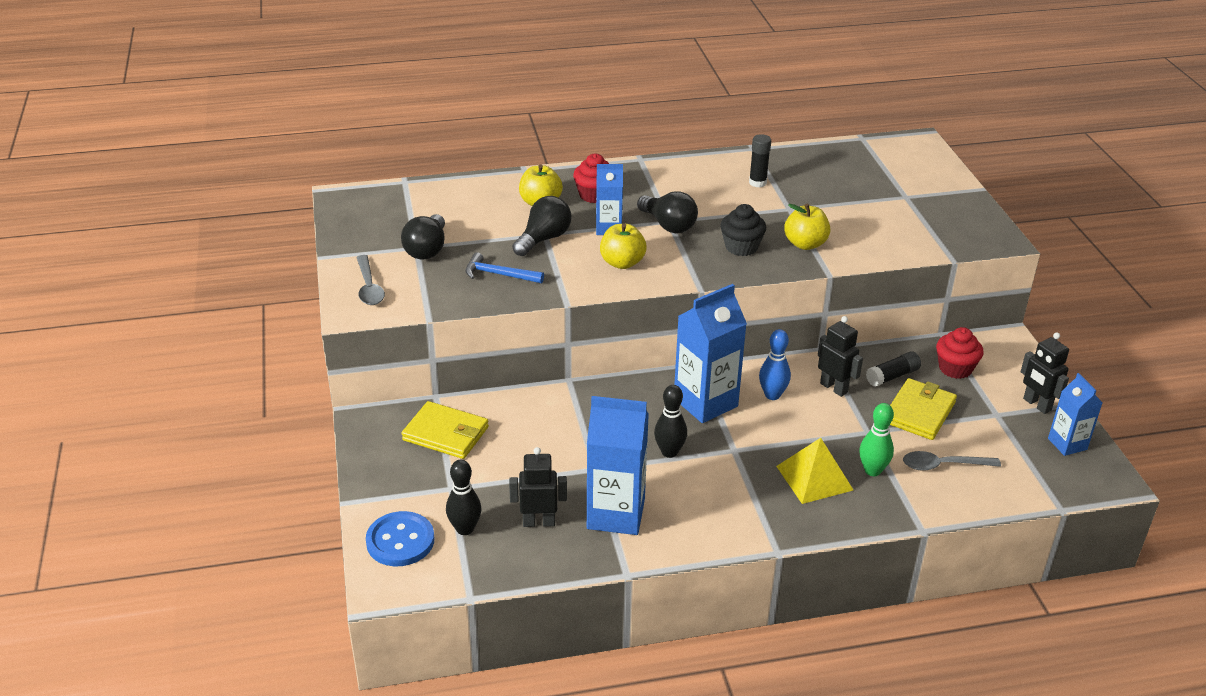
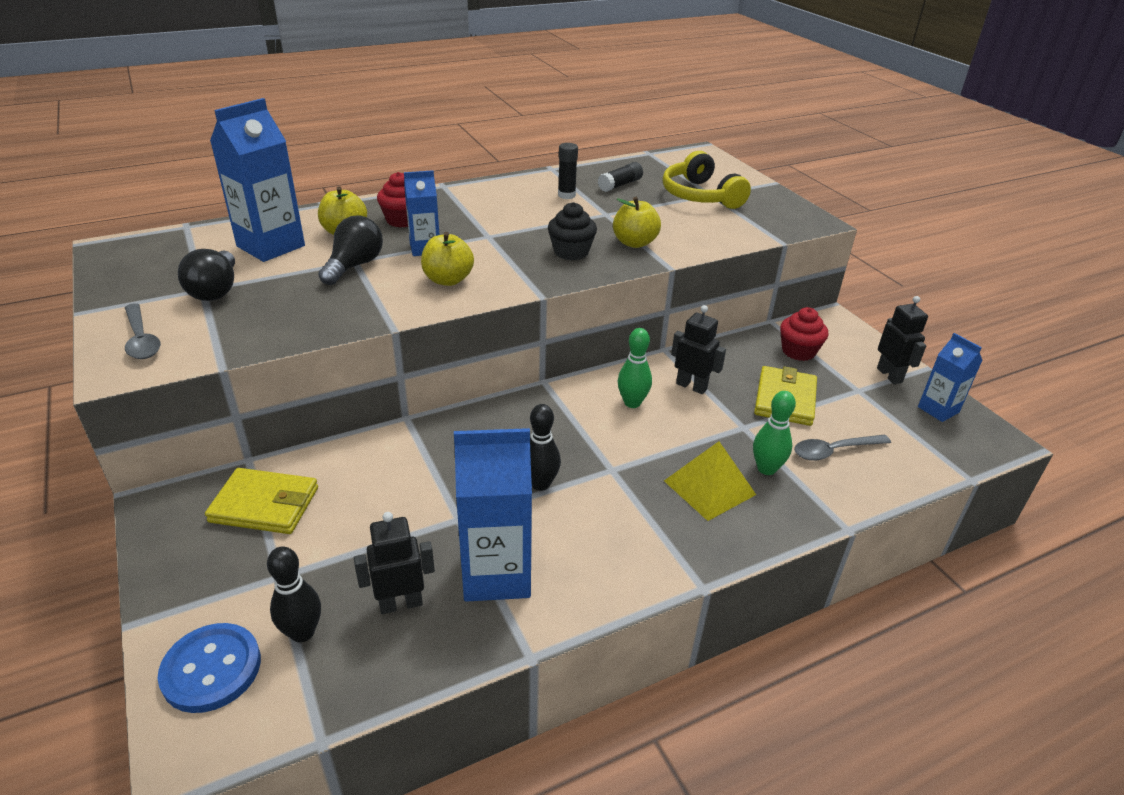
camera: 15 degrees left, 0 degrees up
(499, 274) = (306, 307): blue hammer -> none
(668, 225) = (488, 240): black light bulb -> none
(705, 402) = (564, 421): blue carton -> blue carton (271, 246)
(772, 395) = (632, 403): blue bowling pin -> green bowling pin
(892, 376) = (743, 367): black glue stick -> black glue stick (620, 185)
(893, 197) = (700, 196): none -> yellow headphones
(1036, 405) = (889, 375): black robot -> black robot turned 150 degrees counterclockwise

